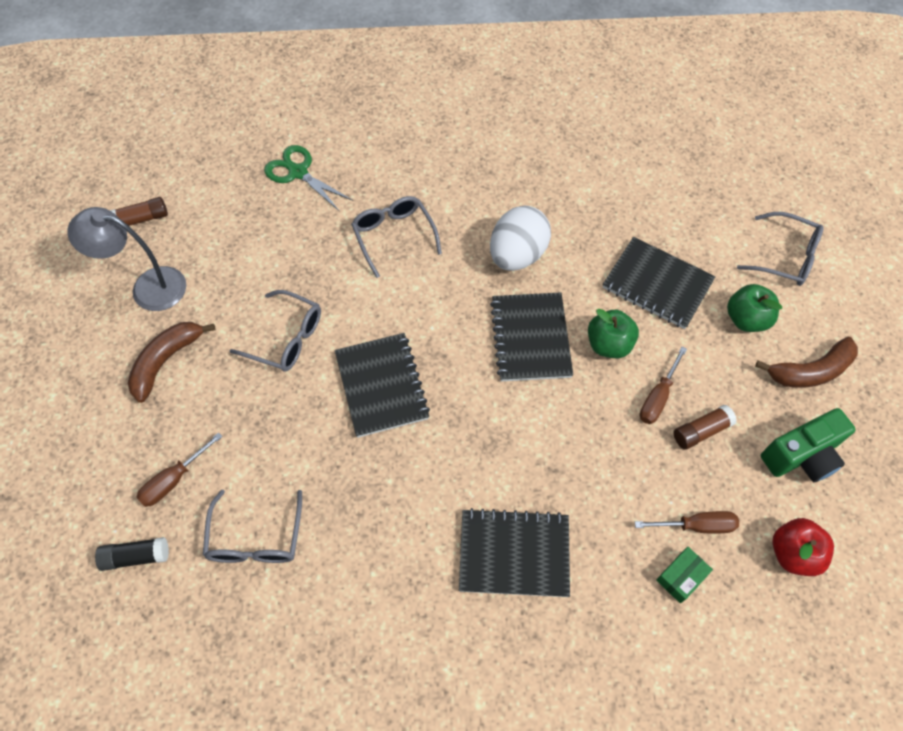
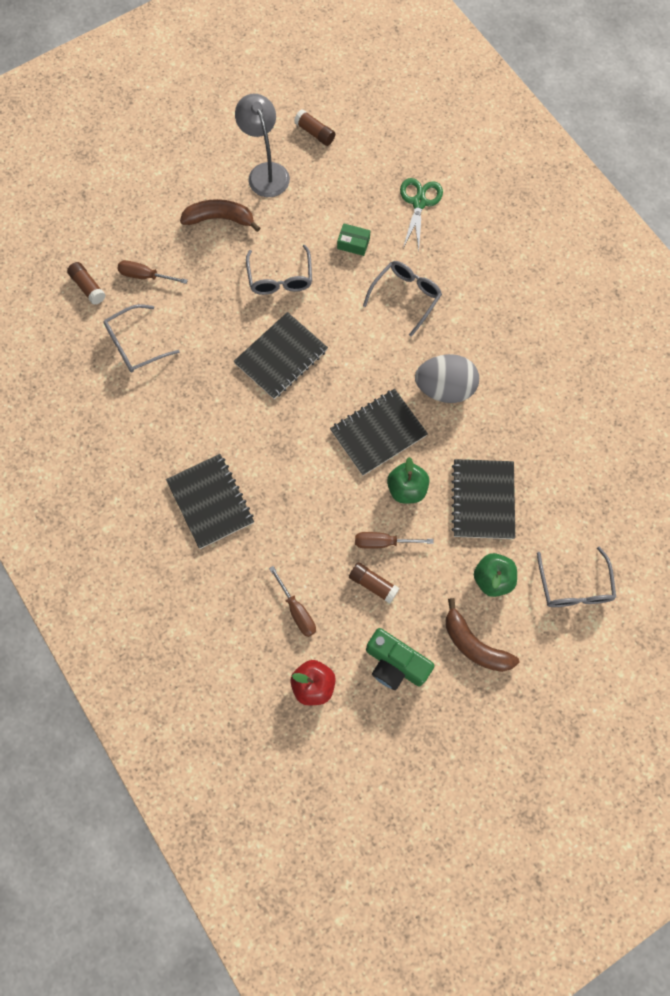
camera: 60 degrees right, 10 degrees up
(136, 556) = (88, 287): black glue stick -> brown glue stick
(517, 255) = (444, 388): white egg -> grey egg
(681, 577) = (254, 615): green box -> green box (353, 243)

